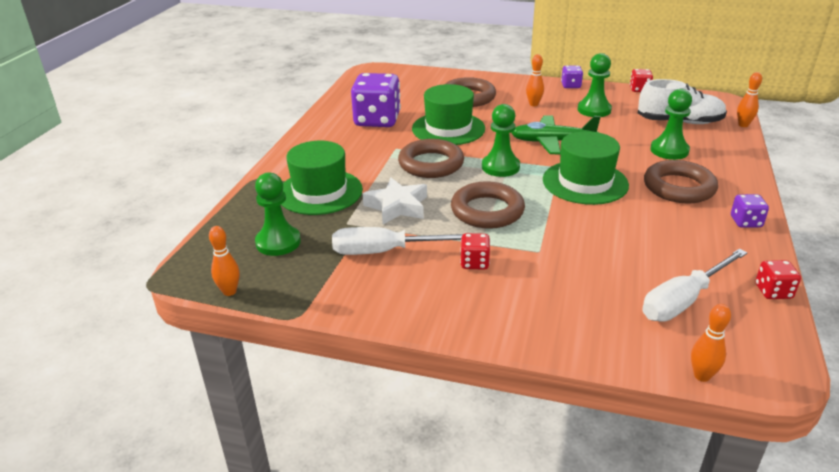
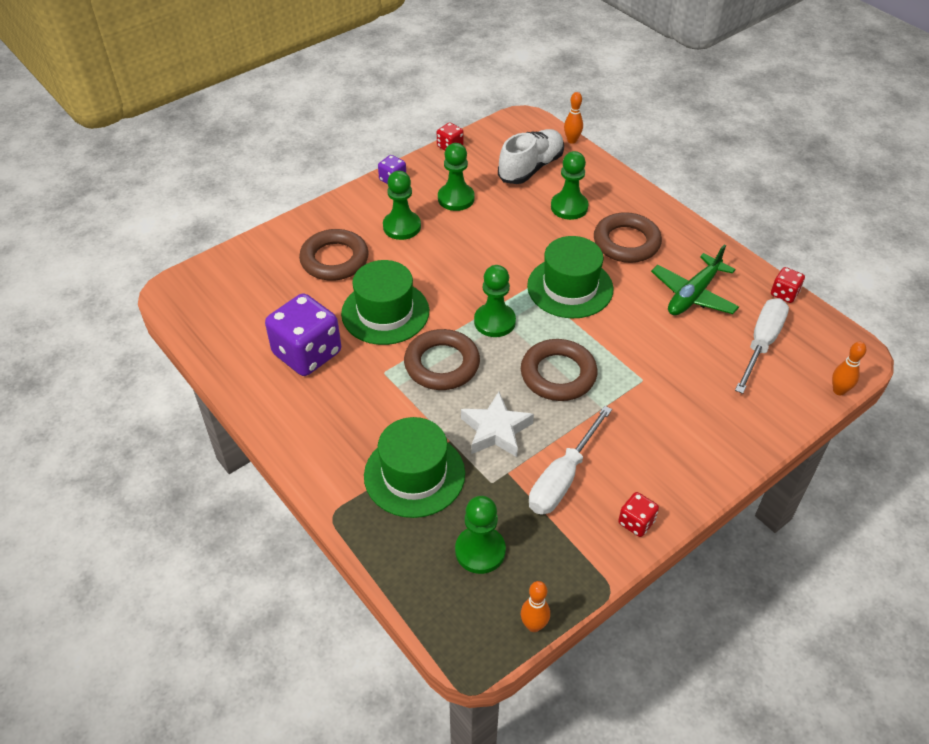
camera: 55 degrees left, 15 degrees up
(474, 263) = (627, 428): red dice -> red dice (636, 522)
(533, 104) = (402, 227): orange bowling pin -> green pawn
(552, 142) = (485, 262): green plane -> green plane (693, 295)
(683, 300) = (761, 343): white screwdriver -> white screwdriver turned 150 degrees counterclockwise
(746, 222) = (700, 244): purple dice -> none

